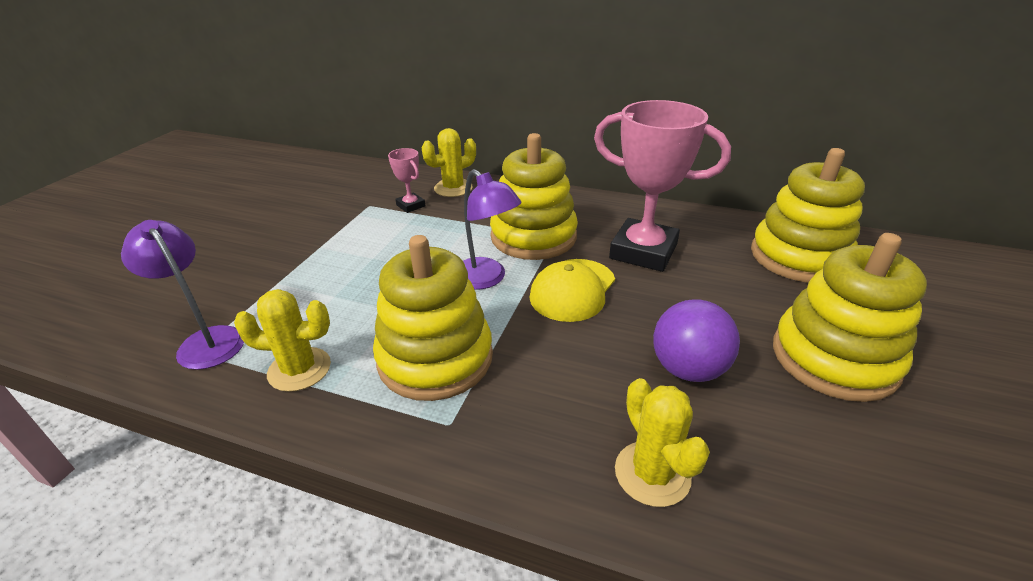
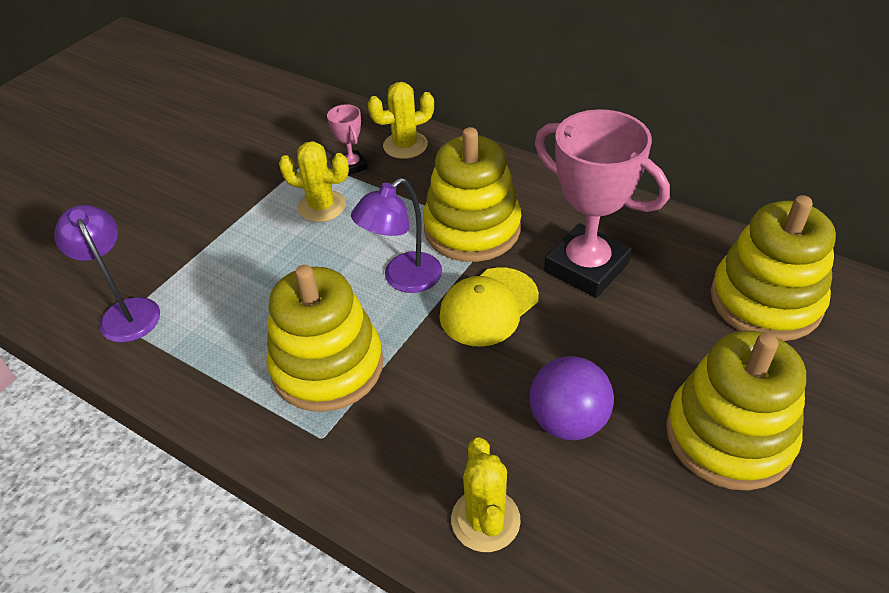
camera: 15 degrees right, 10 degrees up
(299, 369) = (203, 357): yellow cactus -> yellow cactus (322, 206)
(486, 279) = (403, 279): purple lamp -> purple lamp turned 75 degrees clockwise

